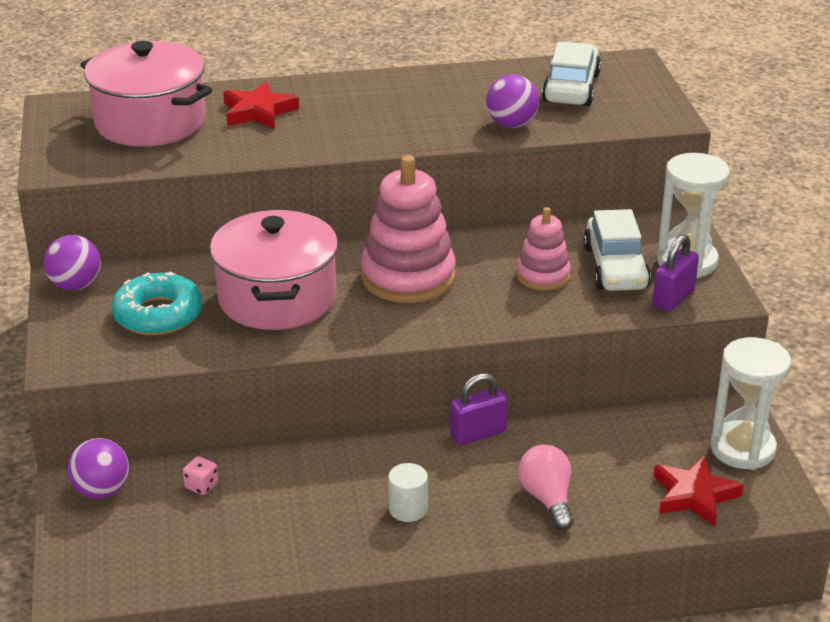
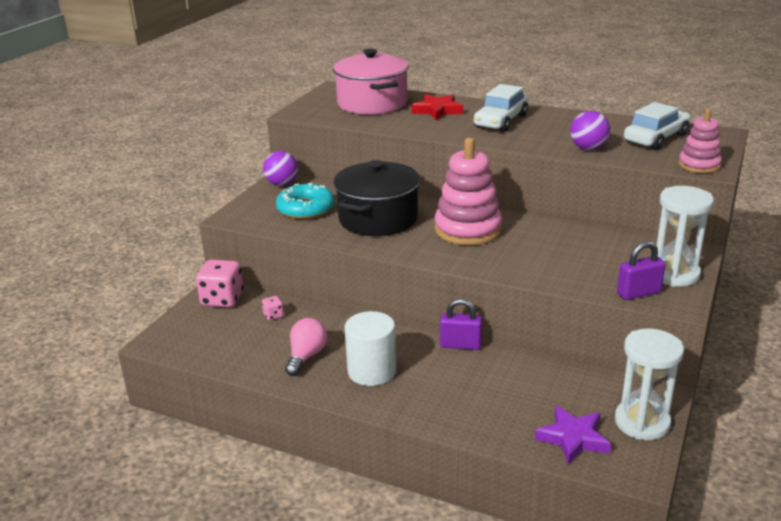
camera: 35 degrees right, 5 degrees down
(101, 491) = (222, 299): purple ball -> pink dice
(277, 298) = (378, 219): pink pot -> black pot
(408, 509) = (372, 371): white cylinder -> white cylinder, size x1.75
(543, 276) = (557, 253): pink stacking toy -> pink stacking toy (699, 165)
(547, 499) = (465, 399): pink light bulb -> pink light bulb (306, 356)
(615, 268) = (615, 263): white car -> white car (501, 121)
(694, 495) = (573, 438): red star -> purple star

